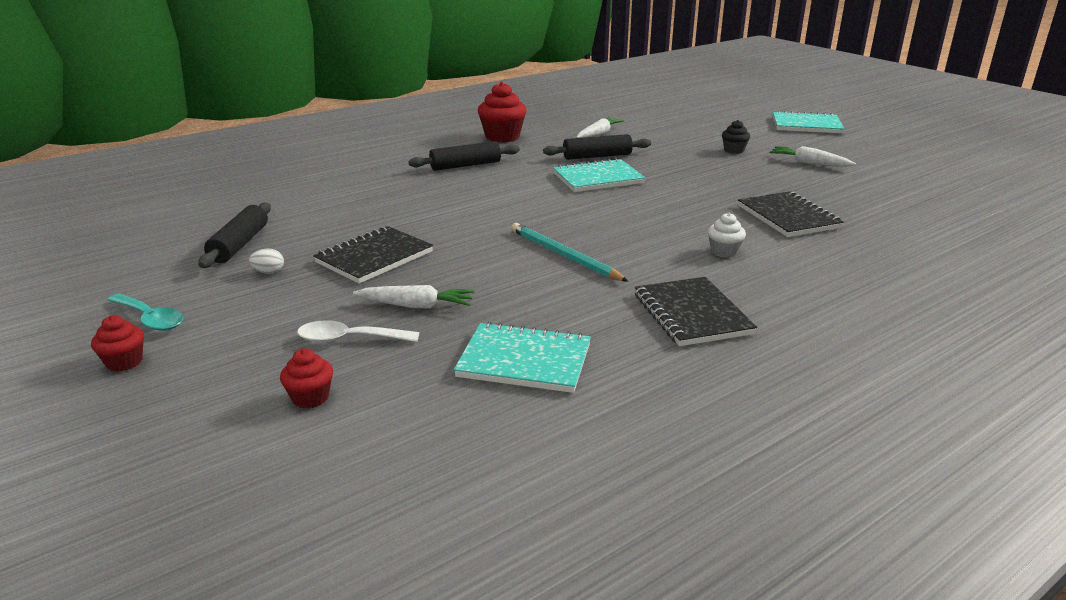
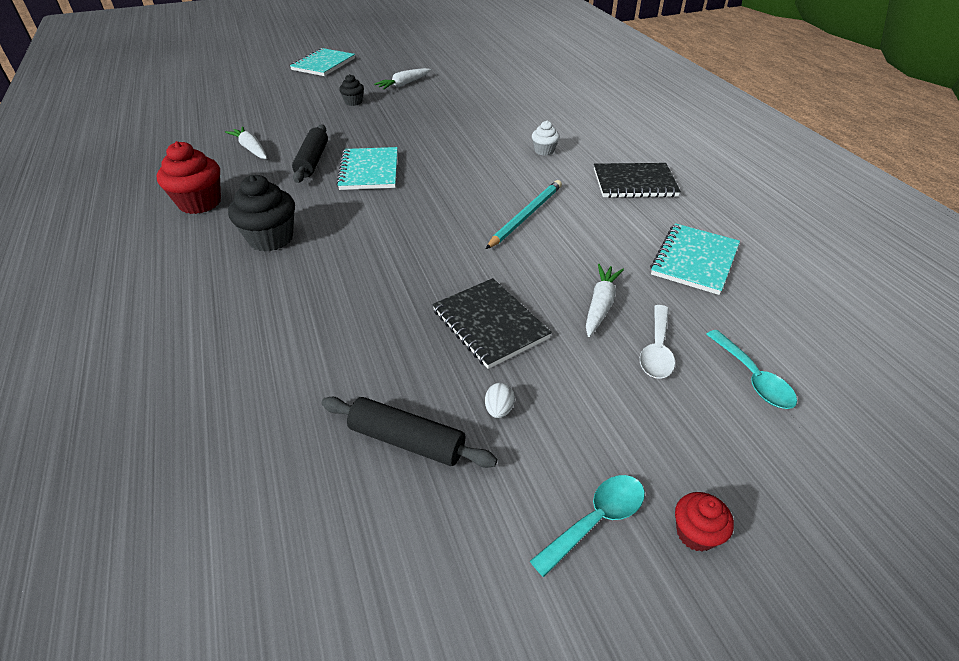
camera: 75 degrees left, 15 degrees up
(310, 398) = (752, 378): red cupcake -> turquoise spoon
(465, 165) = (271, 238): black rolling pin -> black cupcake
(564, 255) = (526, 215): turquoise pencil -> turquoise pencil turned 150 degrees clockwise
(788, 217) = (497, 116): black notebook -> none

